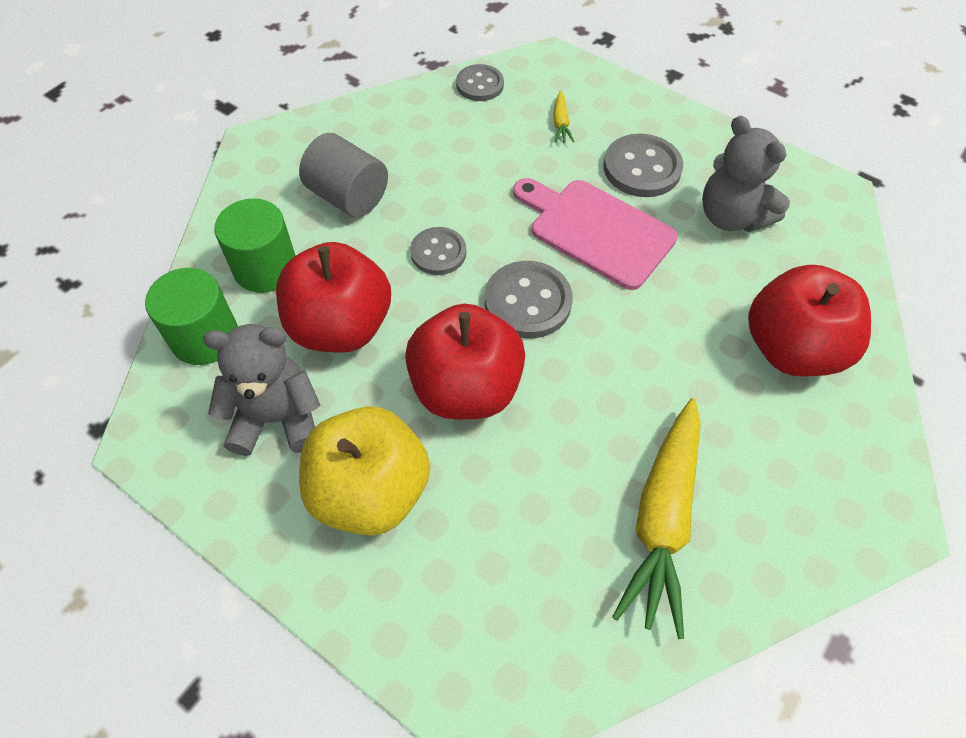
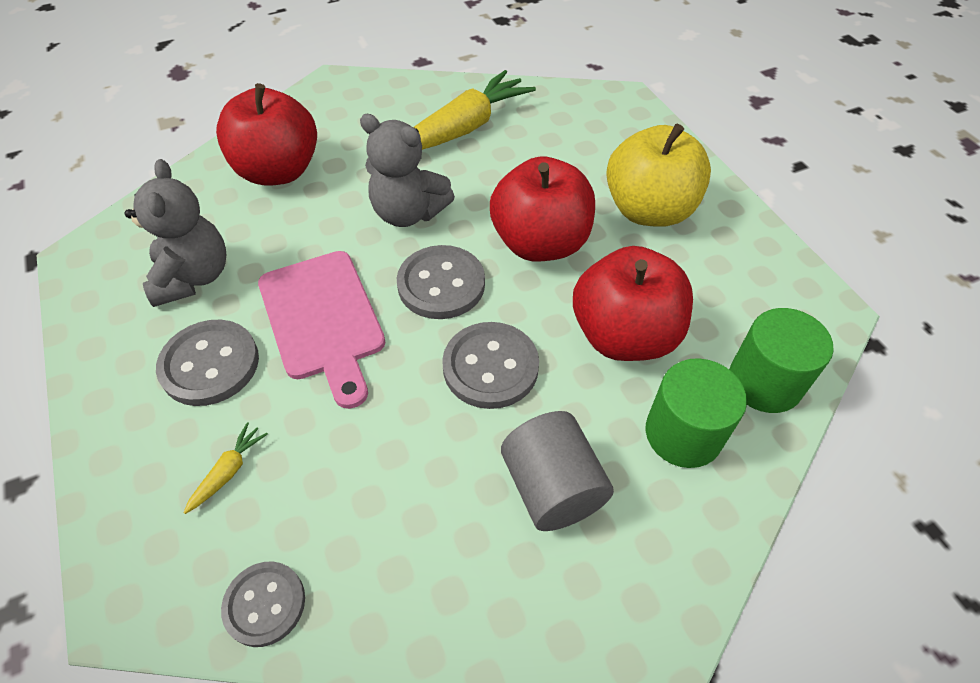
camera: 150 degrees left, 5 degrees down
(276, 418) = (708, 283): grey teddy bear -> grey teddy bear (408, 213)
(438, 252) = (490, 367): grey button -> grey button, size x1.51

